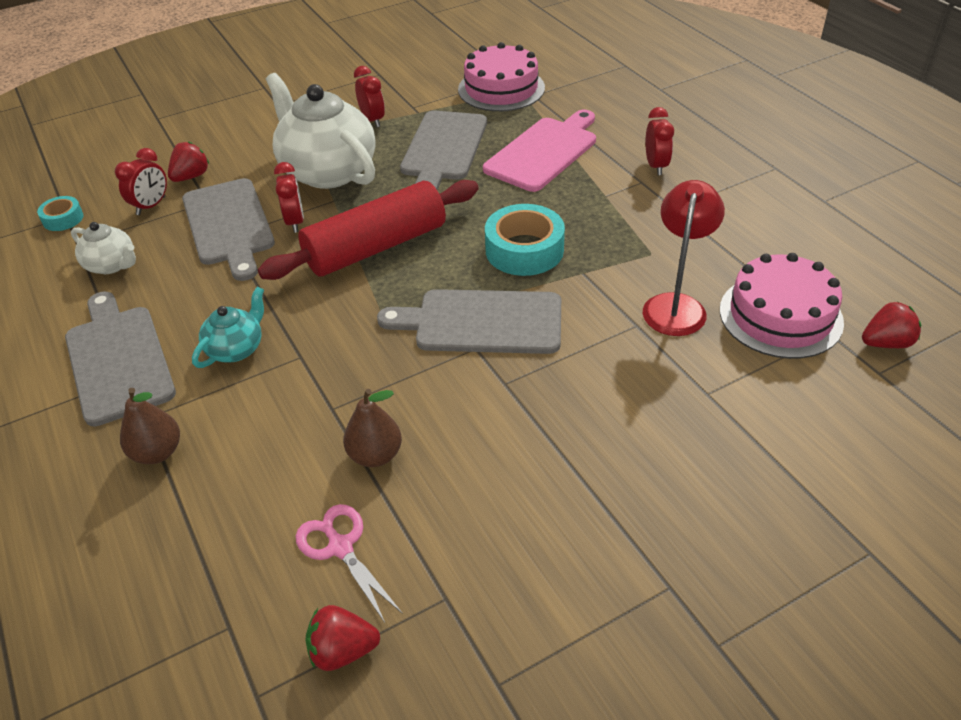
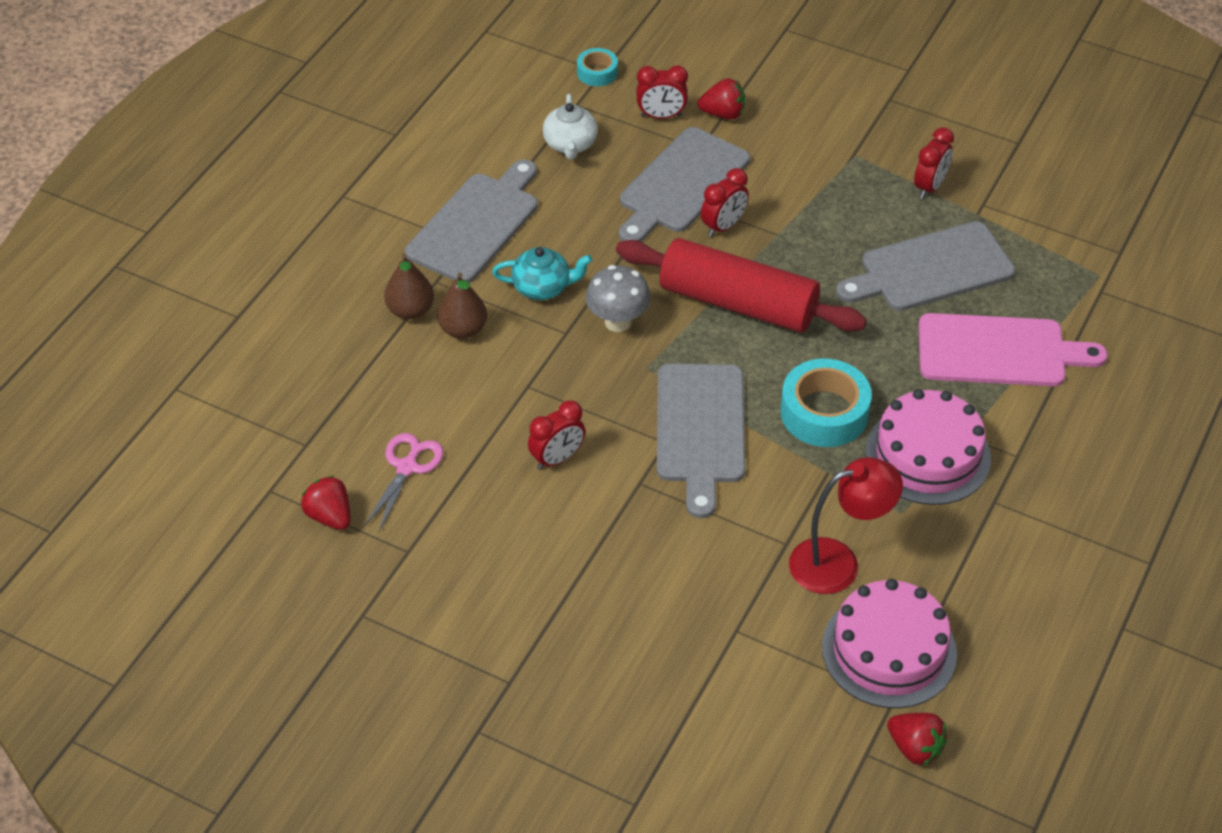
camera: 55 degrees right, 5 degrees up
(323, 320) = (618, 322): none -> grey mushroom
(328, 171) = (816, 203): white teapot -> none
(375, 455) = (502, 440): brown pear -> brown pear (463, 329)
(481, 322) = (700, 430): grey cutting board -> grey cutting board turned 150 degrees counterclockwise
(501, 88) = (1087, 257): pink cake -> pink cake (928, 455)
(656, 166) = (1057, 456): red clock -> red clock (557, 458)

